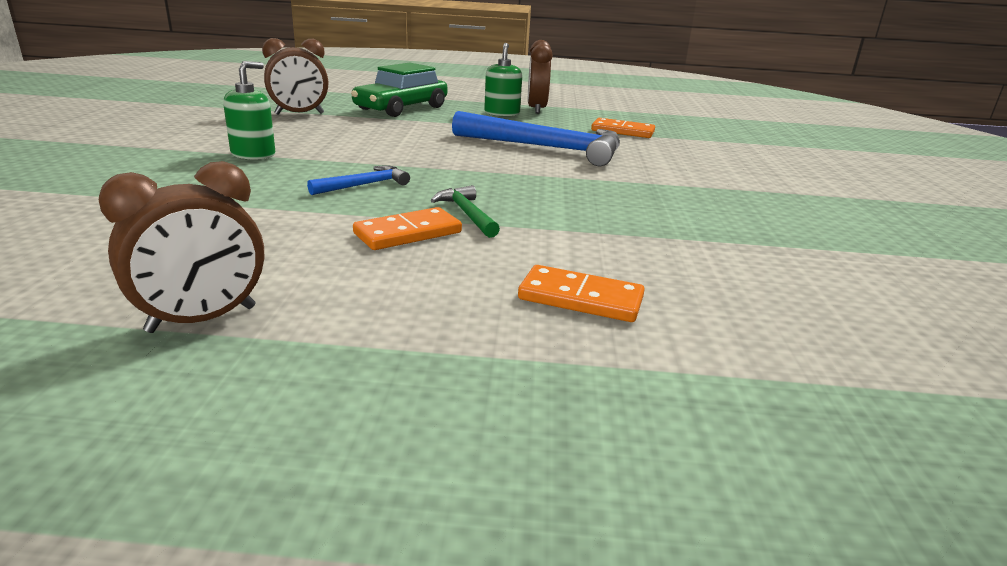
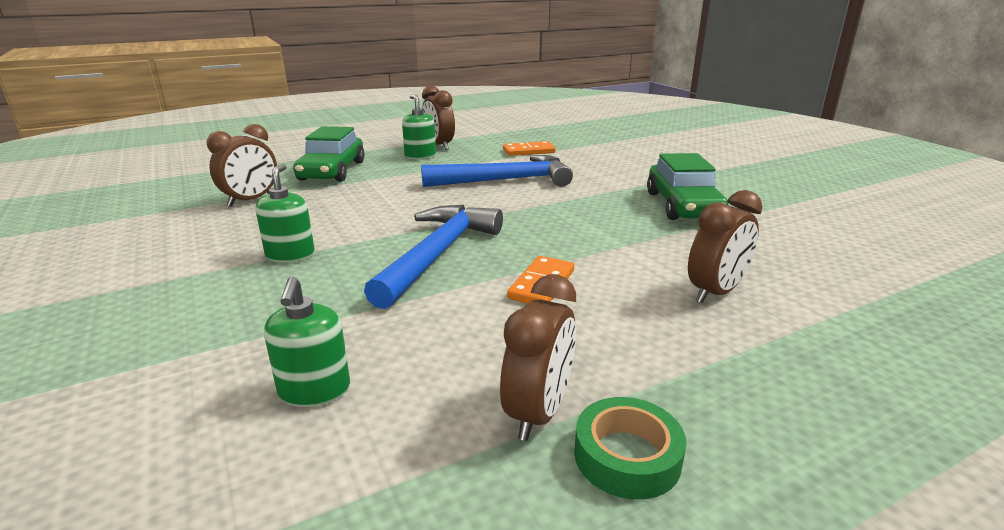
camera: 30 degrees left, 0 degrees up
(91, 241) = (314, 390): none -> green soap dispenser
(200, 382) = (627, 456): none -> green tape
(364, 185) = (437, 254): blue hammer -> blue hammer, size x2.17
(467, 214) = (550, 254): green hammer -> none
(580, 298) = (715, 292): orange domino -> brown clock
(712, 215) = (683, 205): none -> green car

